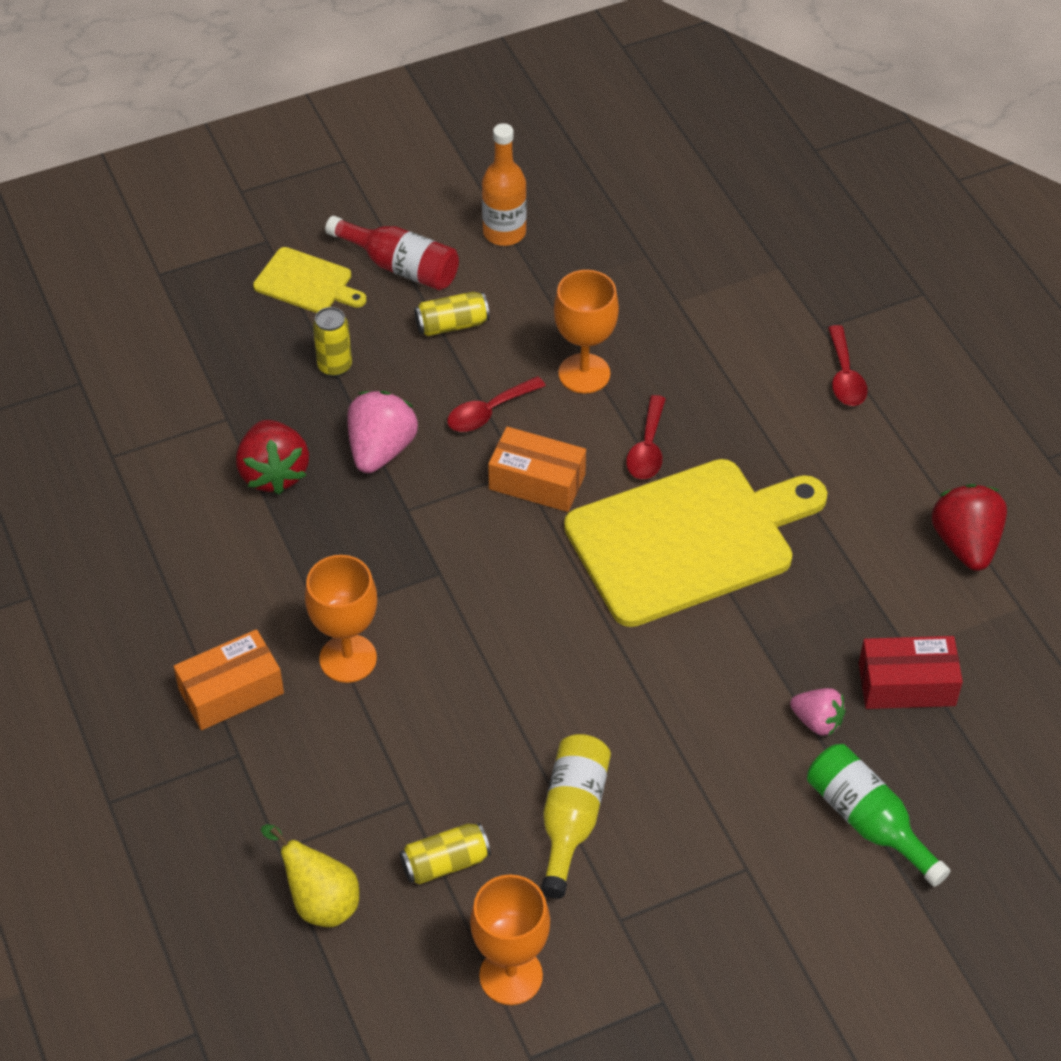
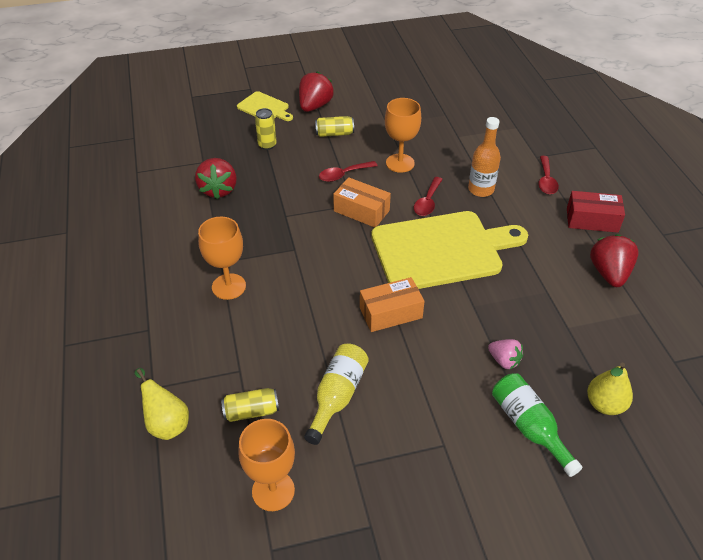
camera: 10 degrees right, 5 degrees down
(231, 691) = (156, 295): orange box -> orange box (390, 313)
(381, 450) = (279, 186): pink strawberry -> none
(400, 267) = (315, 106): red bottle -> red strawberry
(504, 232) = (372, 97): orange bottle -> orange bottle (481, 189)
(906, 684) = (564, 347): red box -> red box (592, 220)
(976, 769) = (604, 404): none -> yellow pear

